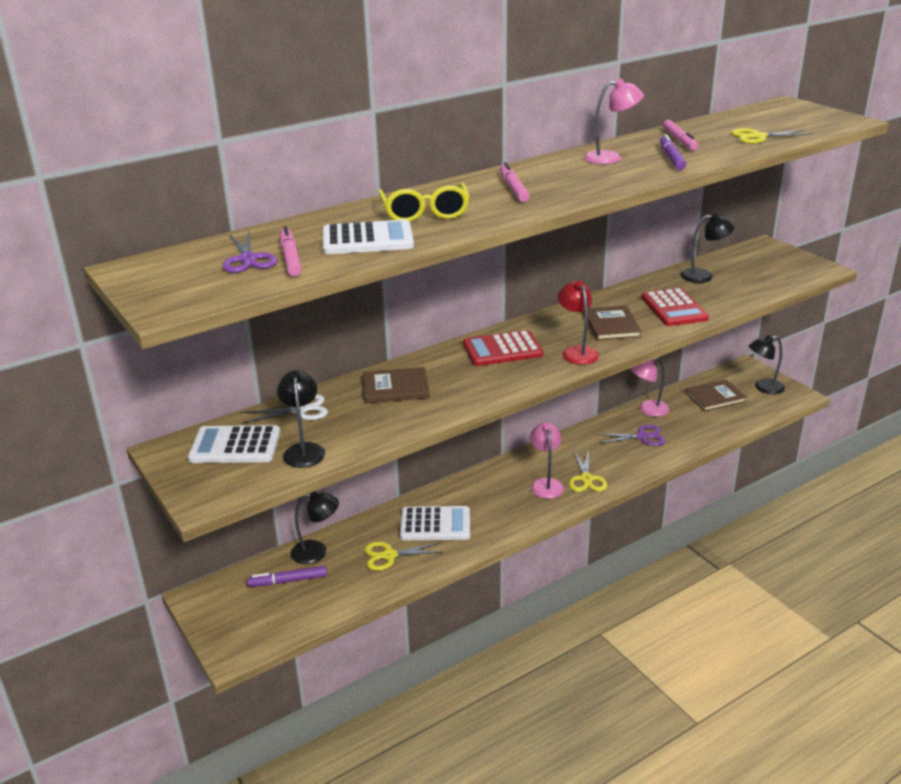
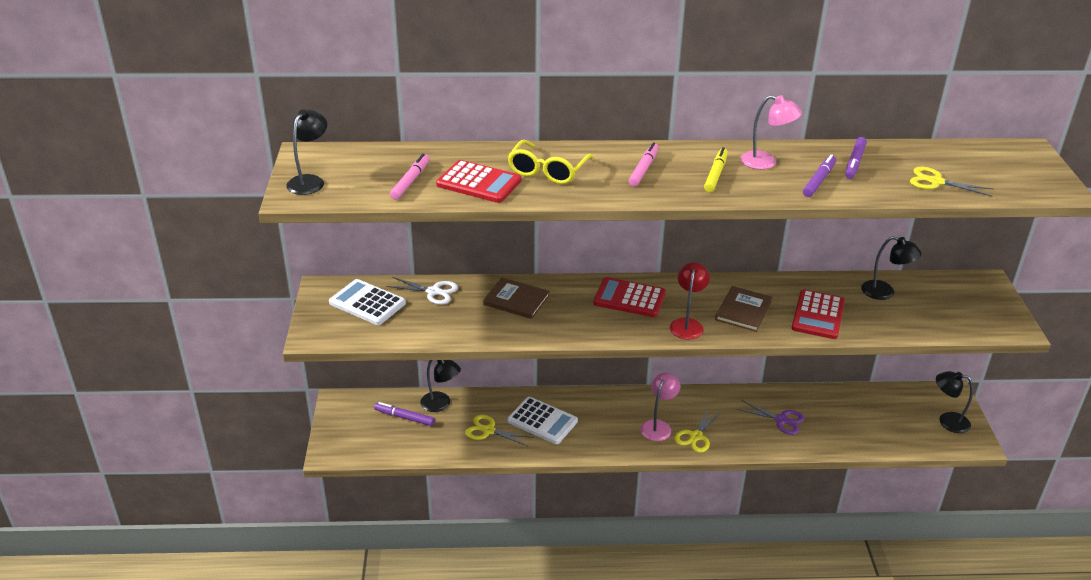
camera: 30 degrees right, 5 degrees up
(248, 259) = (383, 172): purple scissors -> none
(304, 450) = (407, 325): black lamp -> black lamp (310, 181)
(368, 239) = (479, 183): white calculator -> red calculator
(582, 176) = (715, 174): none -> yellow marker
(648, 410) = (811, 397): pink lamp -> none
(679, 140) = (854, 162): pink marker -> purple marker
(715, 397) = (888, 411): brown book -> none

